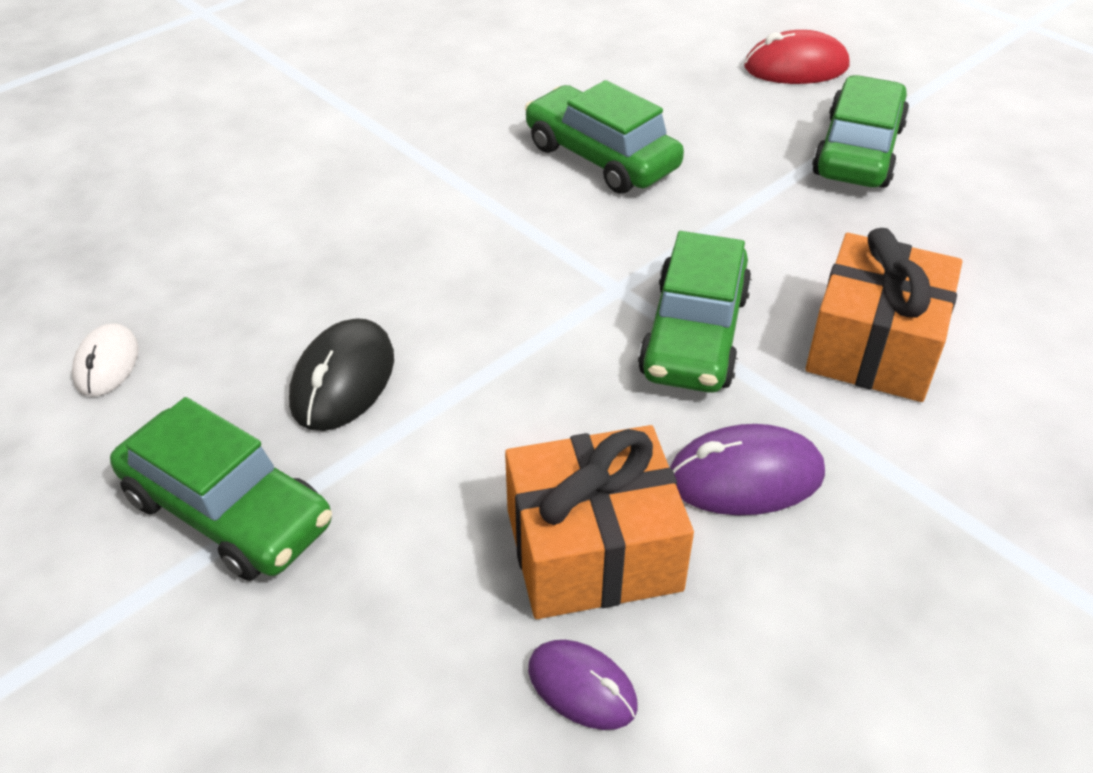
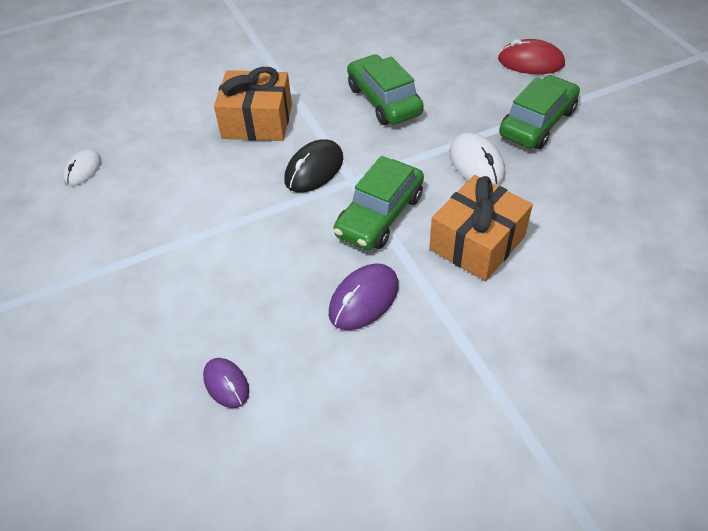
camera: 20 degrees right, 5 degrees up
(227, 511) = (105, 257): green car -> none
(343, 380) = (188, 202): black mouse -> black mouse (314, 169)
(593, 550) = (266, 318): orange gift -> orange gift (257, 121)
(745, 477) = (364, 299): purple mouse -> purple mouse turned 60 degrees counterclockwise
(802, 226) = (476, 163): none -> white mouse

